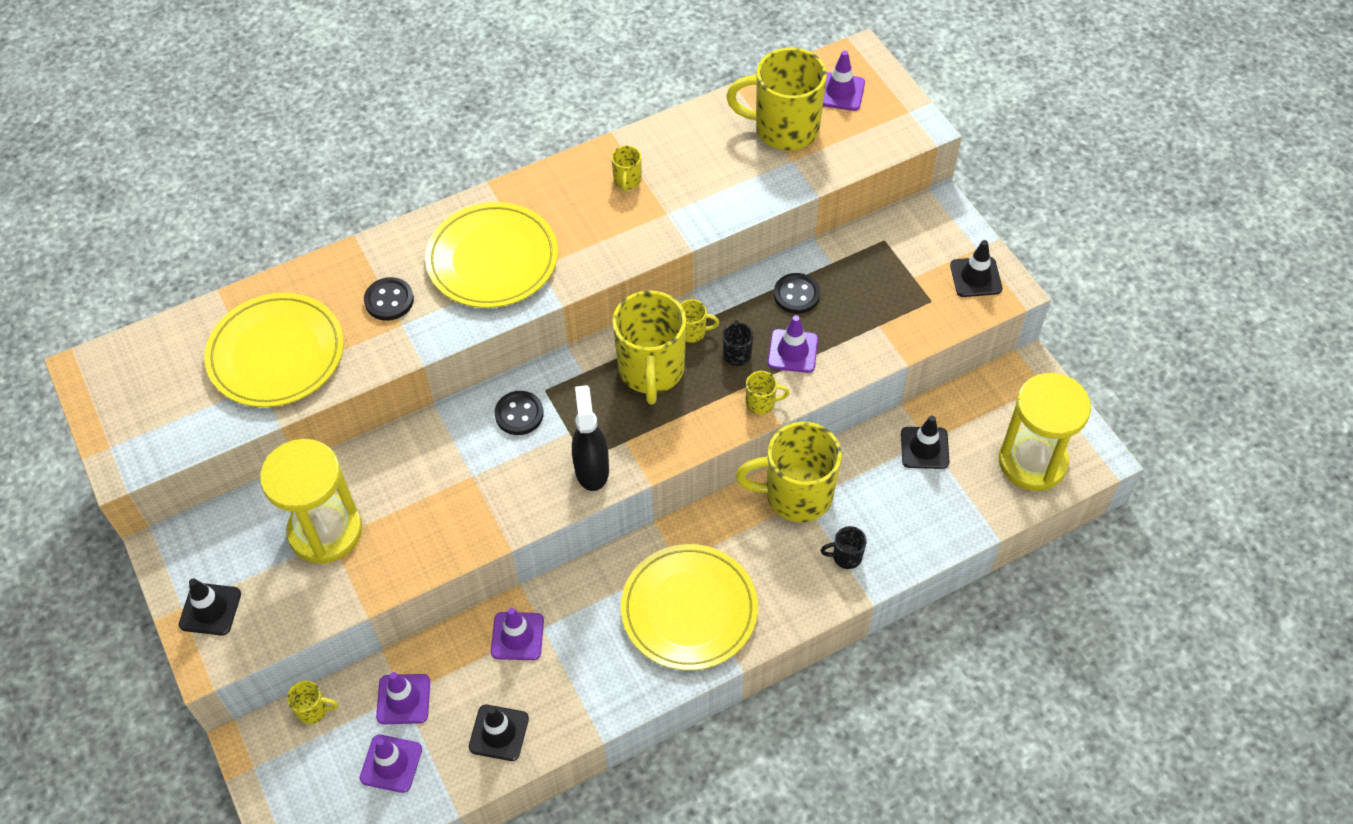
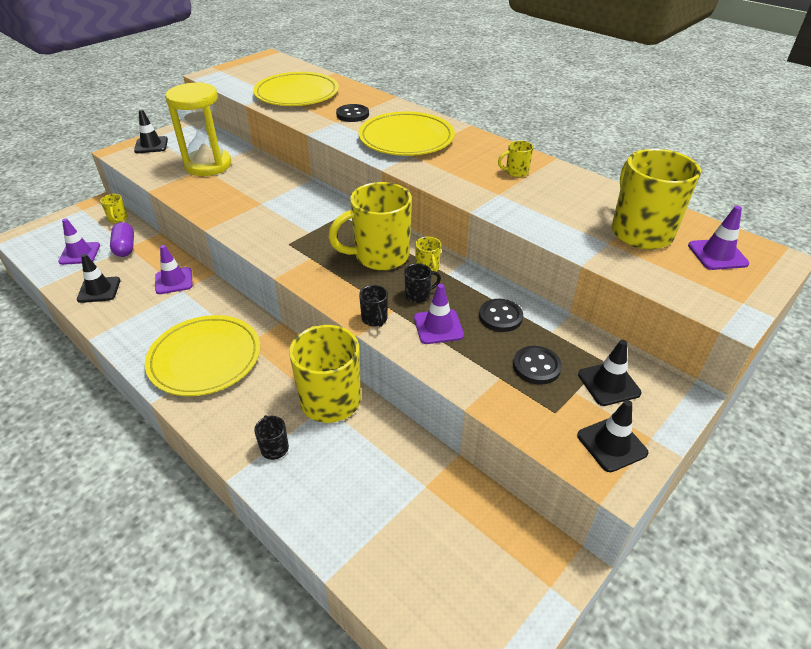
camera: 70 degrees right, 15 degrees down
(403, 699) = (125, 247): purple traffic cone -> purple capsule
(519, 414) = (317, 210): black button -> black button (536, 366)
(591, 469) = (280, 248): black spray bottle -> none
(761, 403) = (375, 319): yellow mug -> black mug
(924, 448) = (415, 484): black traffic cone -> black traffic cone (608, 384)
(1032, 462) = (439, 595): yellow hourglass -> none

